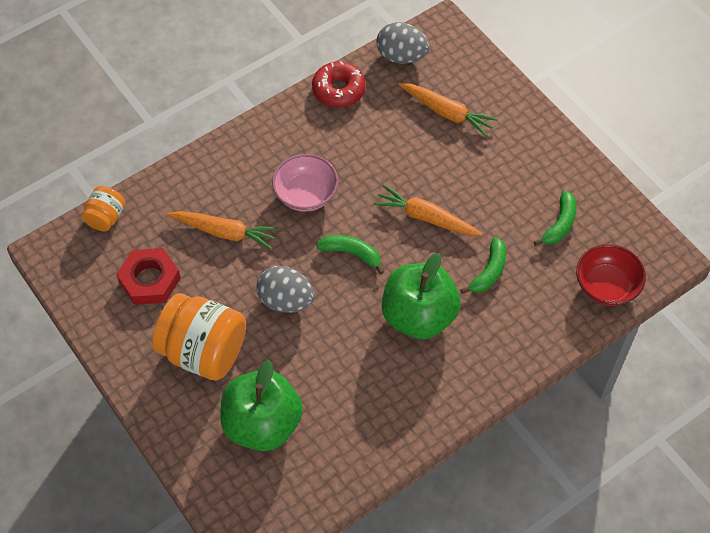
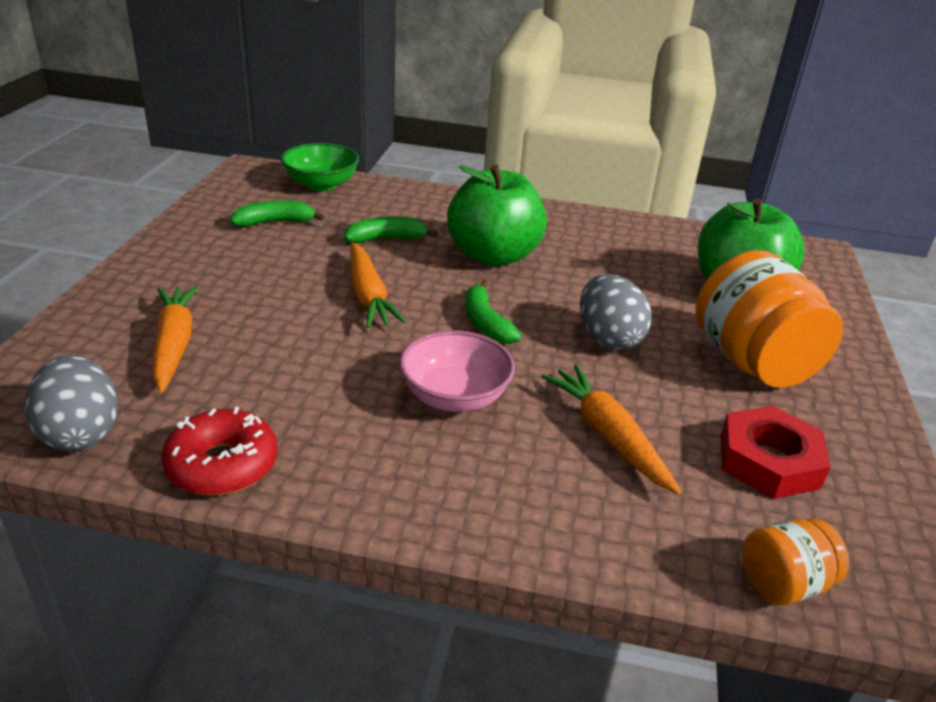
camera: 135 degrees left, 25 degrees down
(606, 286) = (321, 184): red bowl -> green bowl

